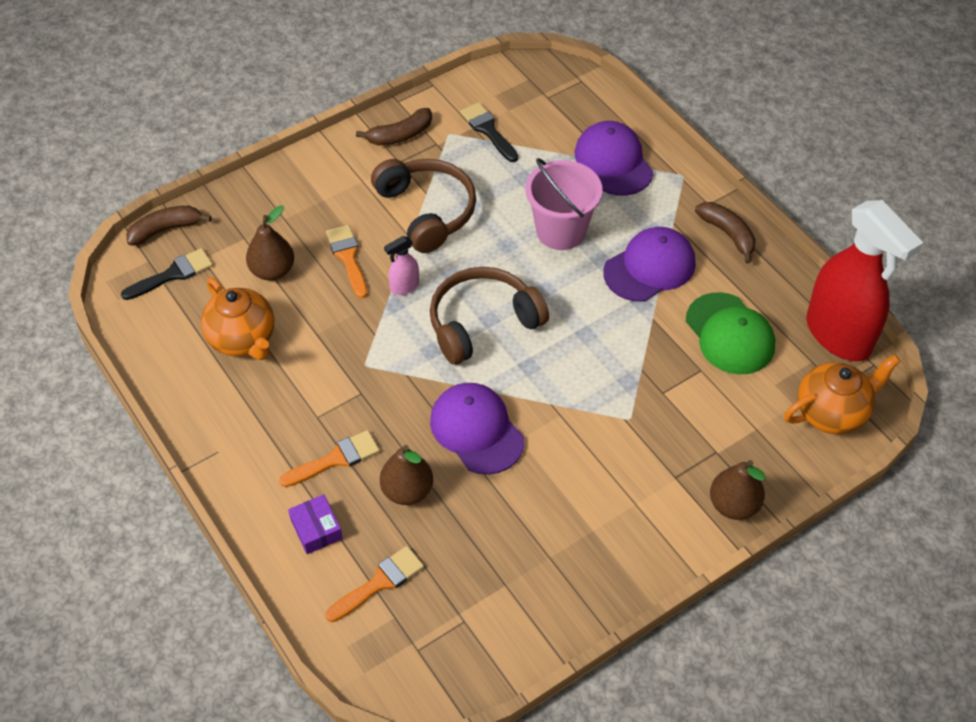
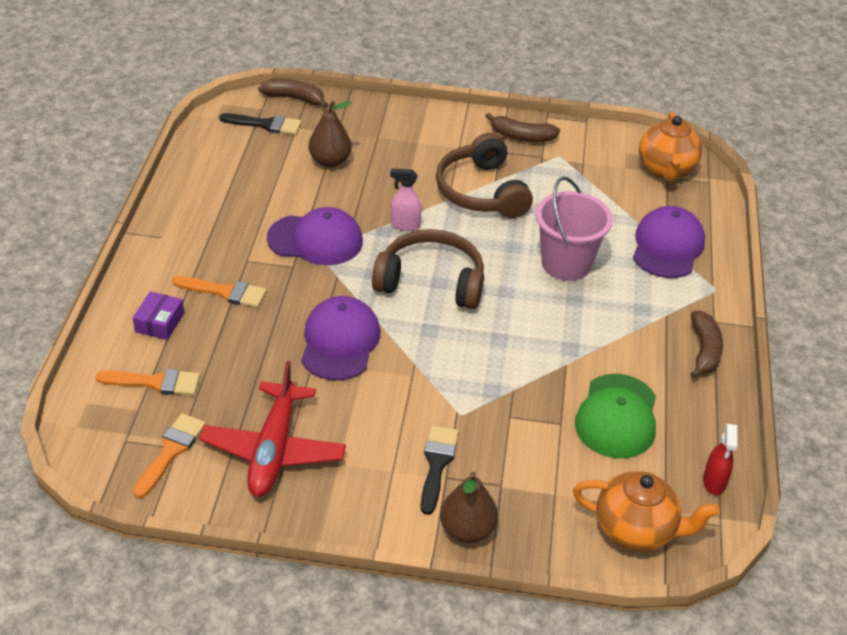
camera: 40 degrees right, 10 degrees down
(243, 339) = (260, 187): orange teapot -> orange teapot (666, 170)
(348, 258) = (389, 184): orange brush -> orange brush (171, 451)
(407, 491) = (245, 343): brown pear -> none
(427, 211) = (481, 191): brown headphones -> brown headphones turned 150 degrees clockwise
(488, 130) = (592, 170): black brush -> black brush (437, 464)
(536, 560) = (274, 450): none -> red plane
(650, 267) = (607, 330): purple cap -> purple cap (315, 240)
(838, 335) = (714, 482): red spray bottle -> red spray bottle, size x0.41

